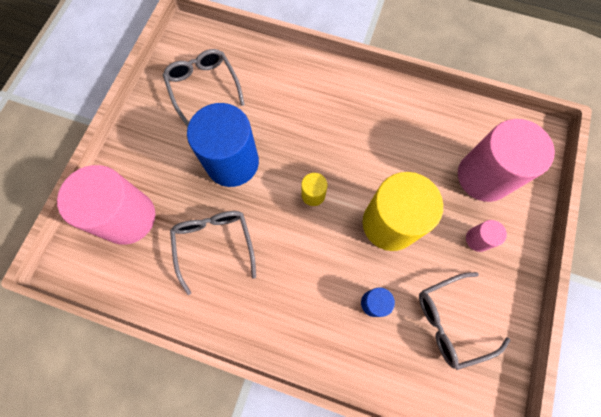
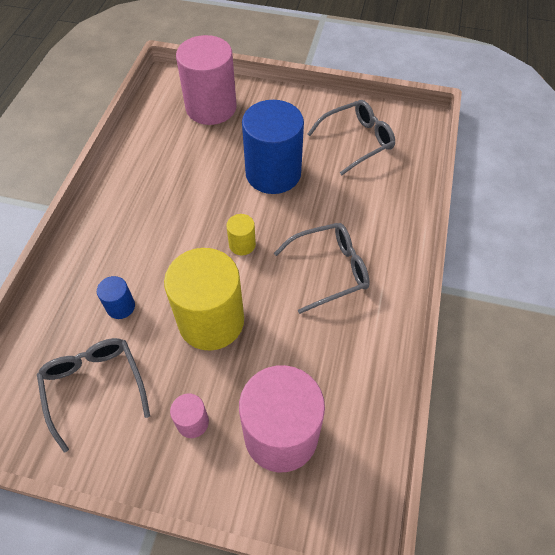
camera: 85 degrees right, 15 degrees down
(214, 244) = (186, 169): grey glasses -> grey glasses (329, 270)

